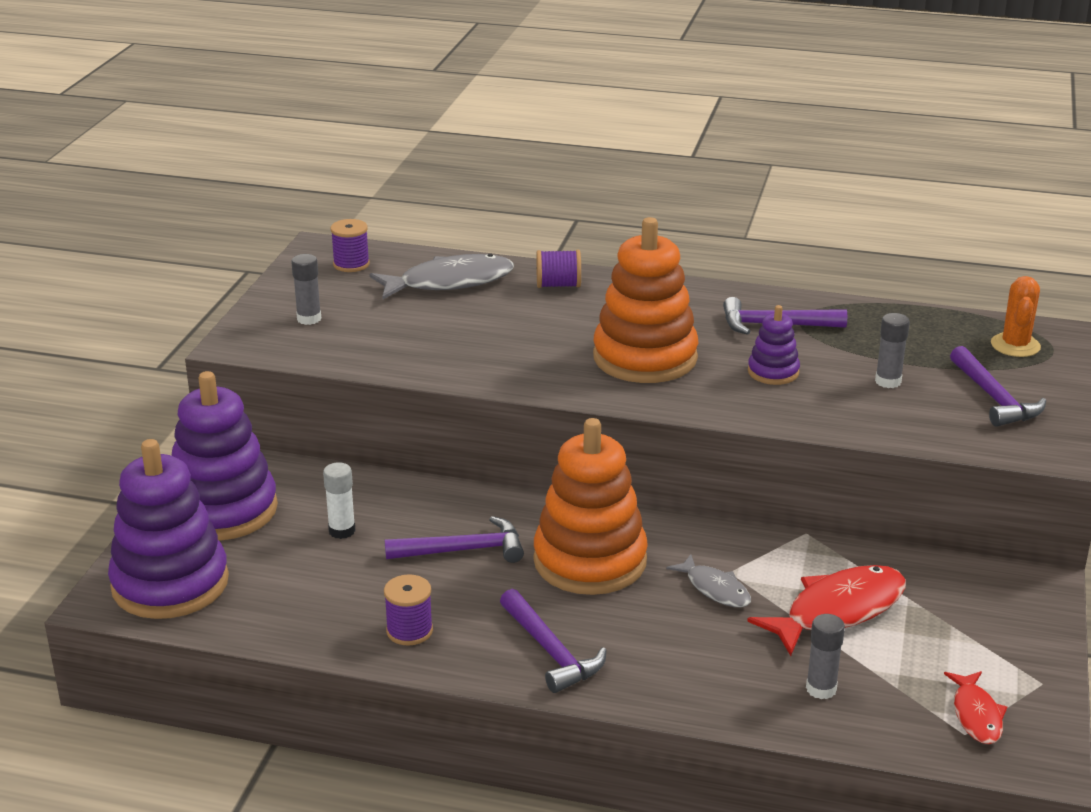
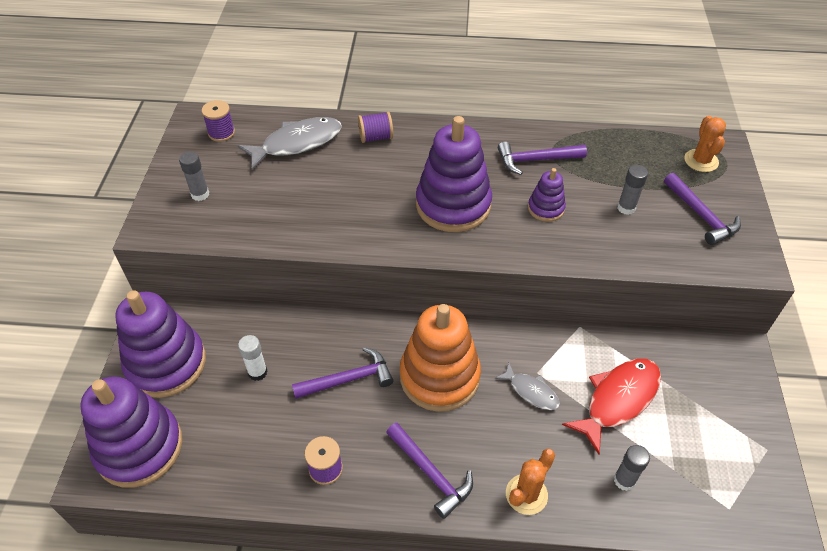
camera: 10 degrees left, 20 degrees up
(645, 358) = (453, 205): orange stacking toy -> purple stacking toy
(677, 686) = (526, 494): none -> orange cactus
(976, 715) = (732, 488): red fish -> none

